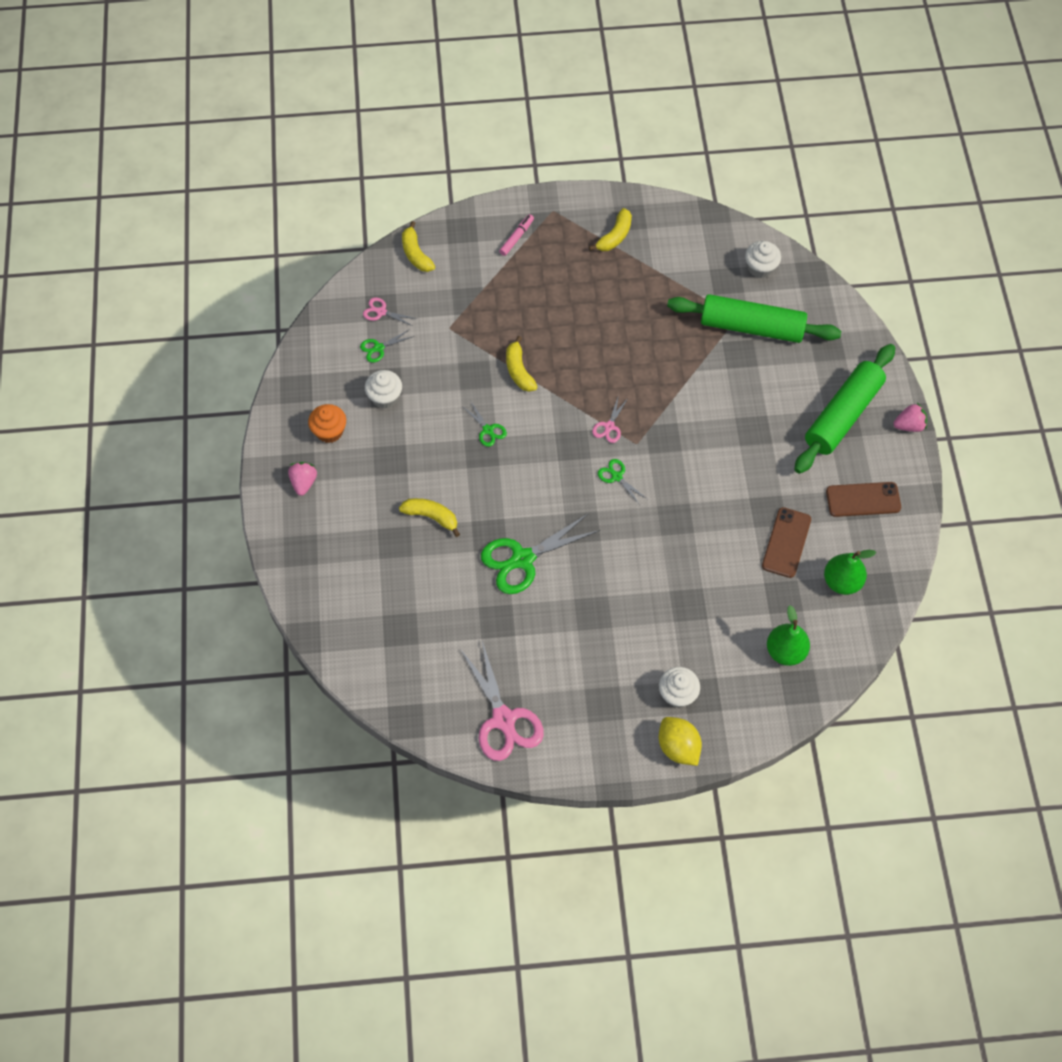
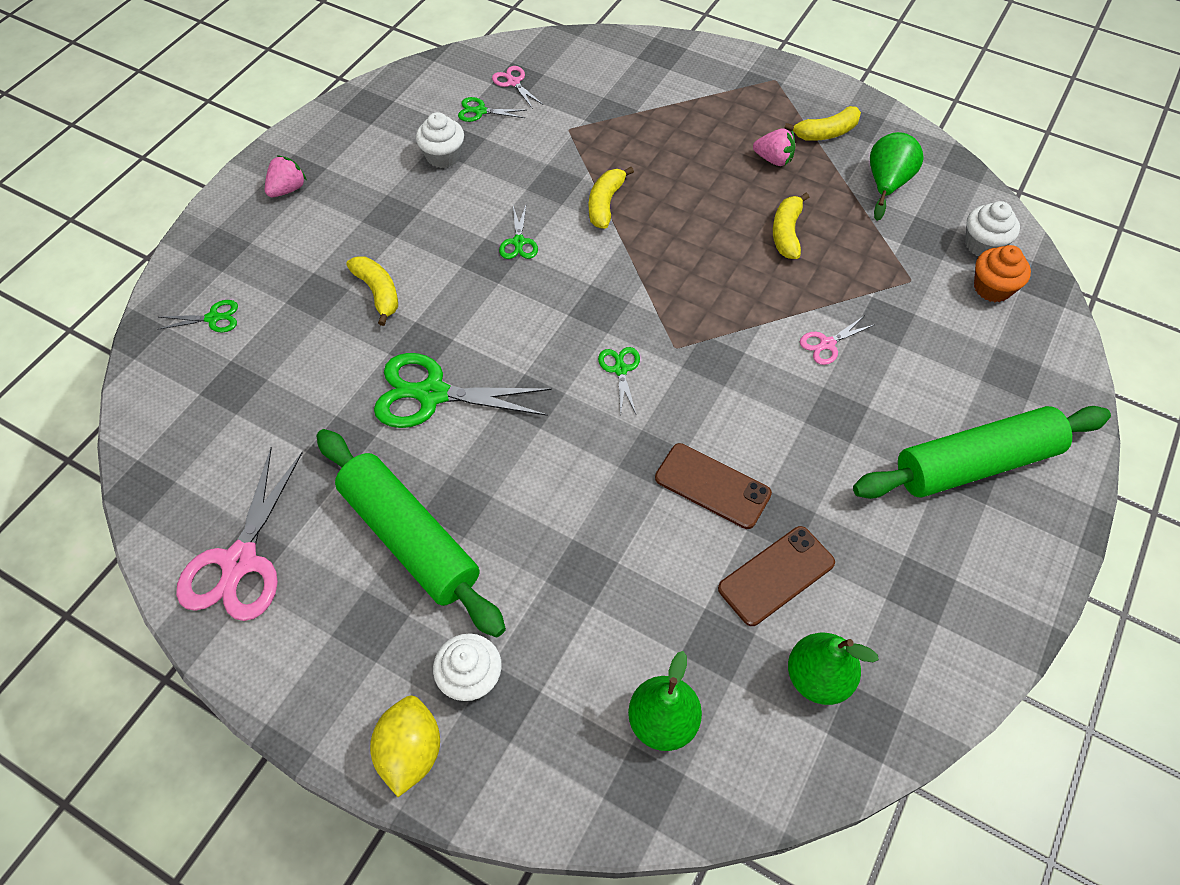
camera: 35 degrees right, 5 degrees down
(329, 431) = (359, 158): orange cupcake -> orange cupcake (992, 288)
(344, 597) = (213, 318): none -> green scissors
(416, 254) = (596, 51): yellow banana -> yellow banana (786, 233)
(516, 237) = (714, 85): pink marker -> none
(609, 426) = (658, 312): pink scissors -> pink scissors (827, 344)
(677, 255) = (887, 184): none -> green pear
(751, 327) = (923, 300): green rolling pin -> green rolling pin (410, 538)
(863, 500) = (929, 586): brown phone -> brown phone (712, 486)
(909, 425) = (1066, 530): pink strawberry -> pink strawberry (773, 159)

